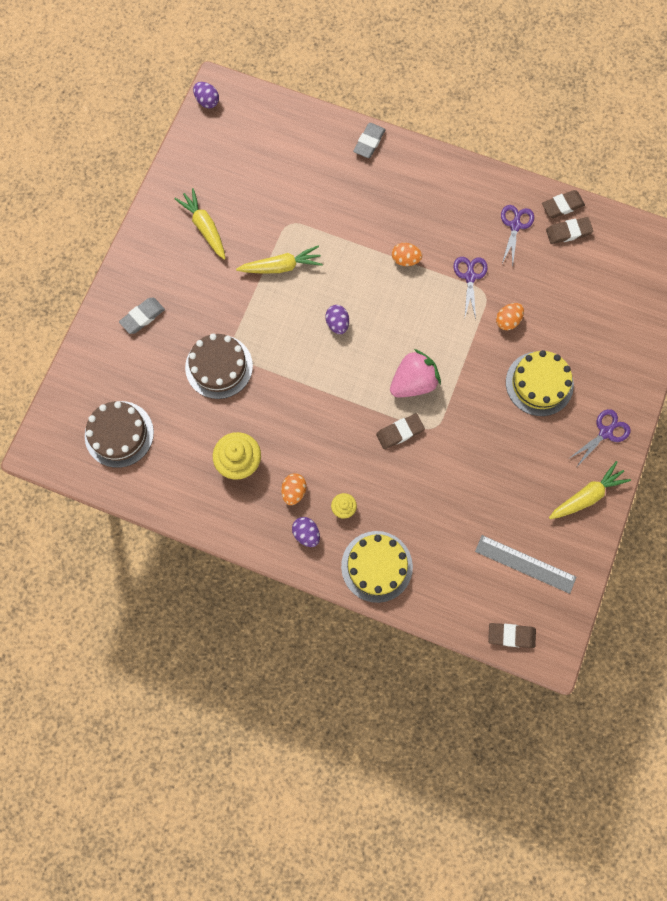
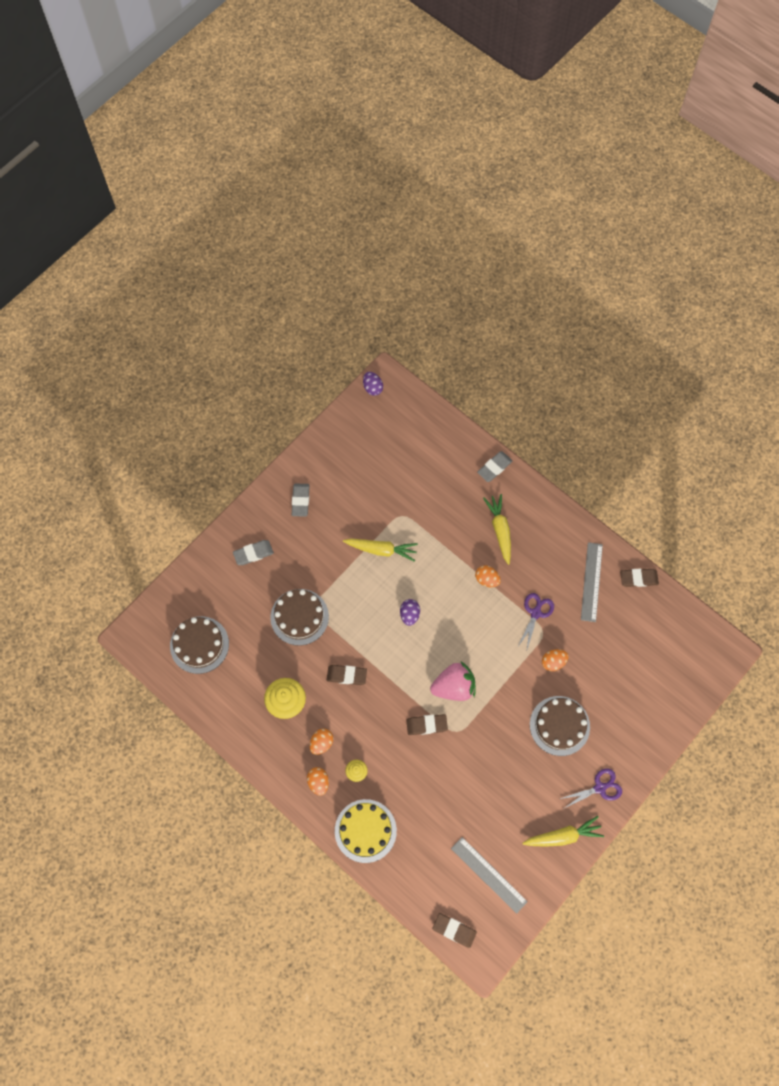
camera: 20 degrees right, 5 degrees down
(173, 244) = (300, 501): none -> grey eraser
(205, 227) = (331, 495): yellow carrot -> yellow carrot (500, 530)
(306, 534) = (318, 782): purple egg -> orange egg
(515, 225) = (591, 582): purple scissors -> grey ruler
(539, 383) = (559, 725): yellow cake -> brown cake
(568, 232) = (635, 603): brown eraser -> brown eraser (346, 675)

